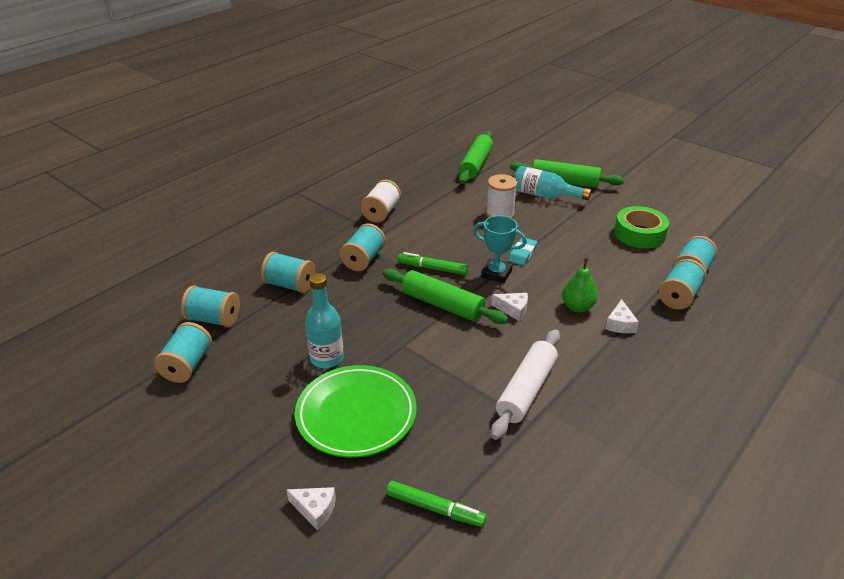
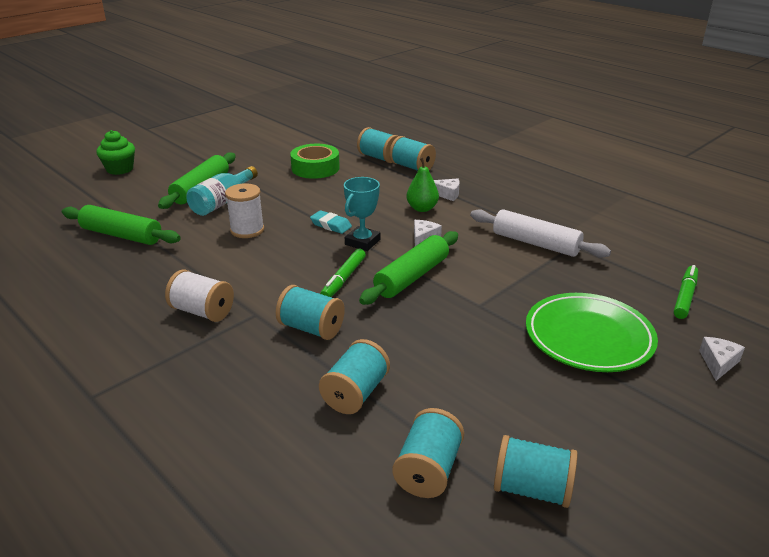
camera: 85 degrees left, 5 degrees down
(326, 358) = (504, 358): turquoise bottle -> none
(583, 142) = (120, 169): none -> green cupcake

